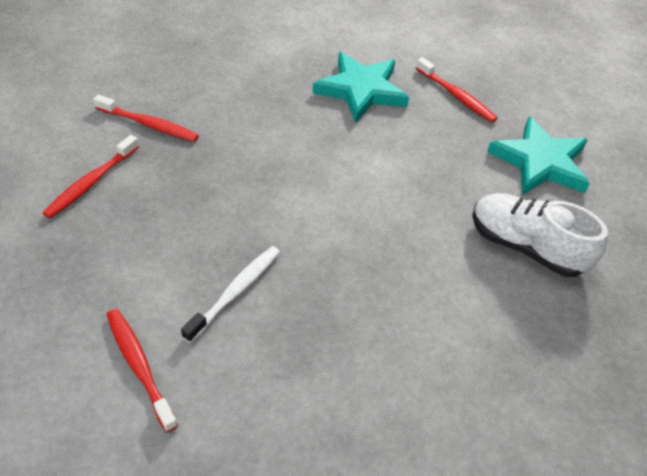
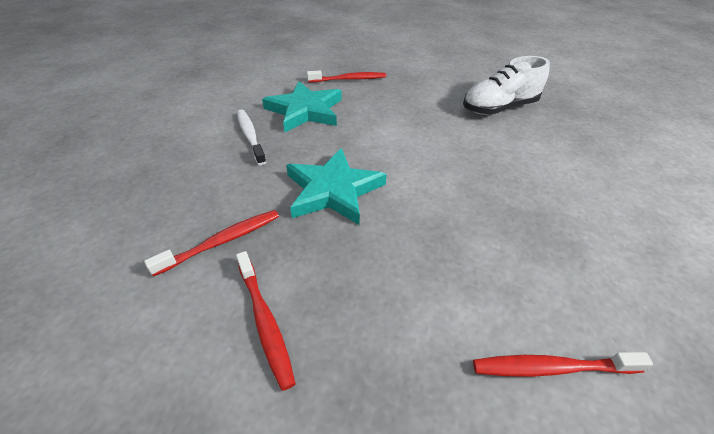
camera: 55 degrees left, 5 degrees down
(235, 292) = (481, 258): white toothbrush -> white toothbrush (250, 136)
(540, 162) = (432, 77): turquoise star -> turquoise star (333, 190)

